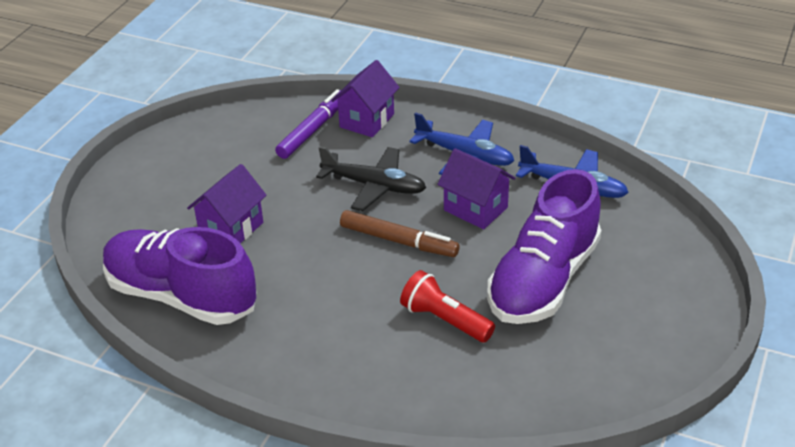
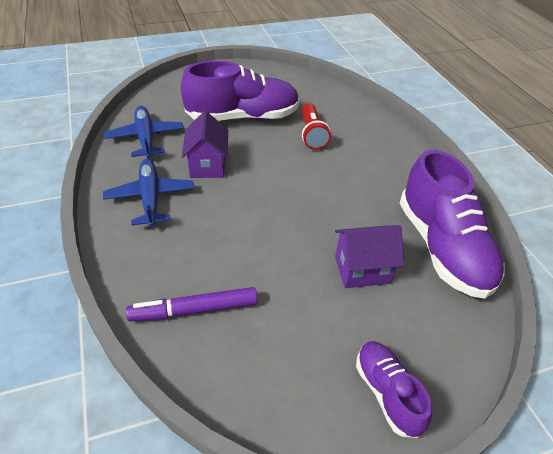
camera: 135 degrees left, 5 degrees up
(142, 177) = (387, 393): none -> purple shoe
(367, 120) = (148, 281): purple house -> none
(373, 186) = (232, 224): black plane -> none
(398, 241) = (274, 181): brown marker -> none

